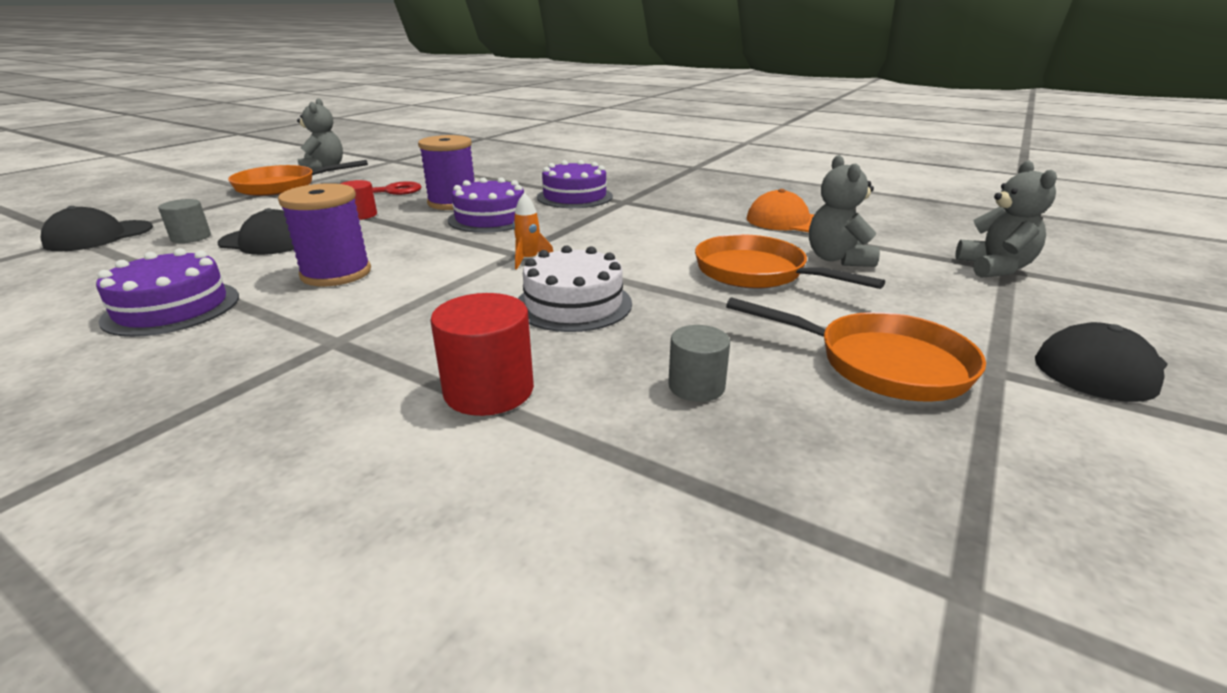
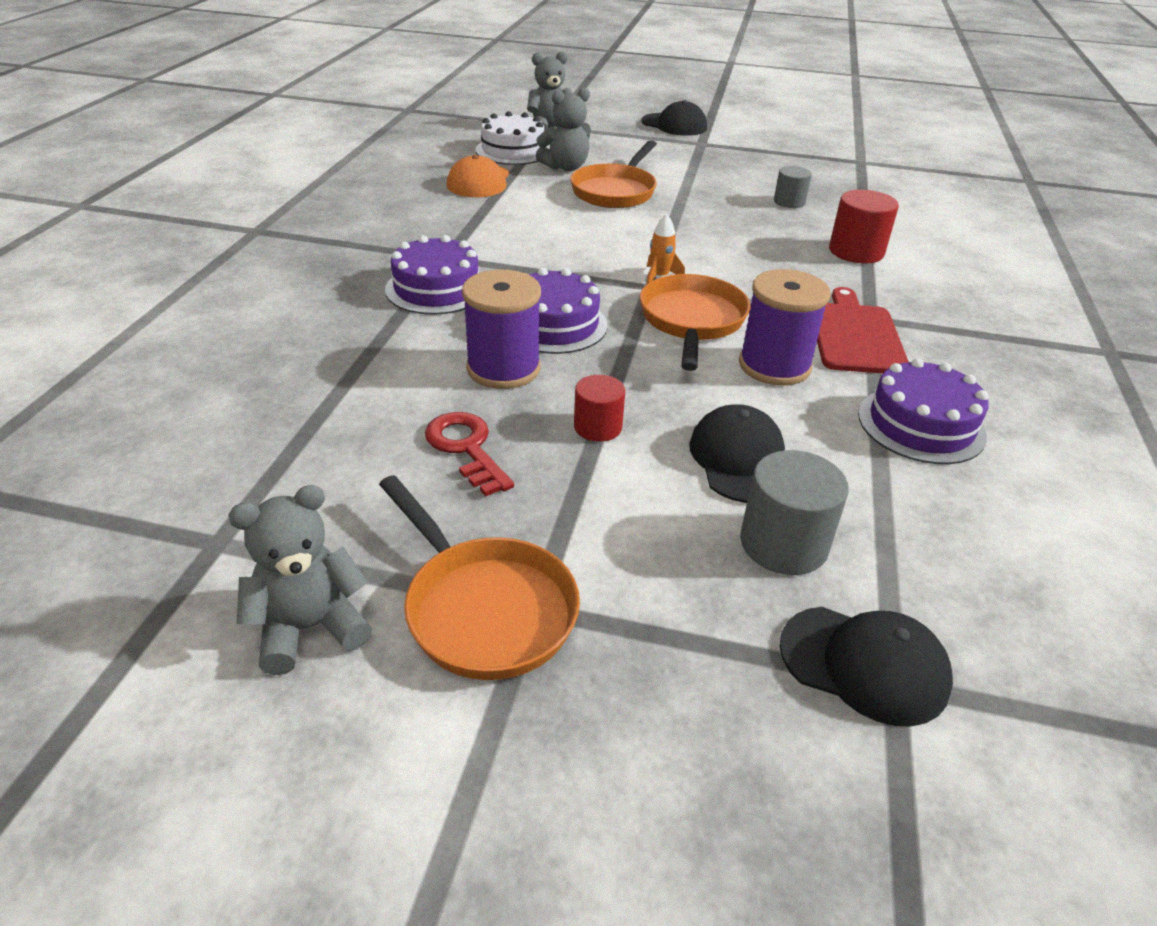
camera: 110 degrees left, 10 degrees up
(191, 237) = (783, 543): grey cylinder -> grey cylinder, size x1.56
(320, 321) = (855, 335): none -> red cutting board
(573, 304) = (727, 245): white cake -> white cake (513, 151)
(881, 364) = (719, 163): orange pan -> orange pan (692, 321)

